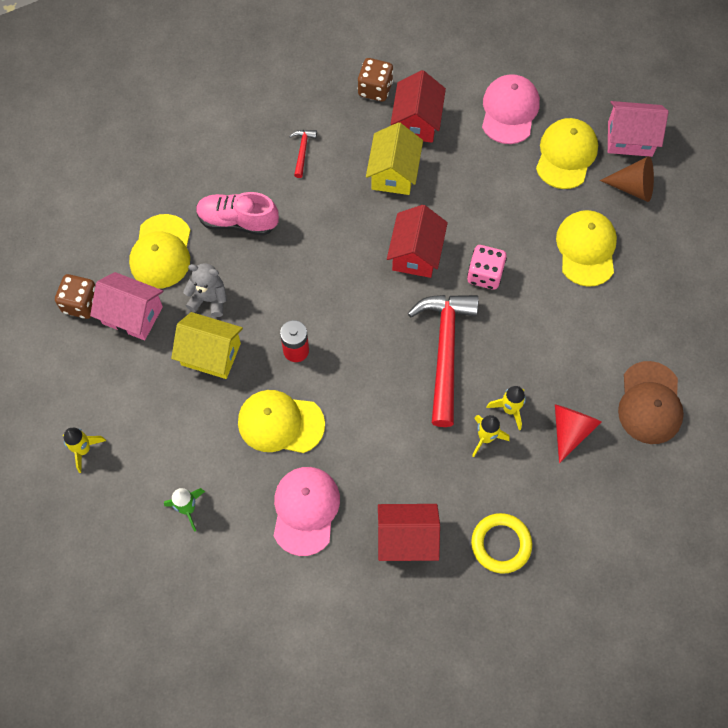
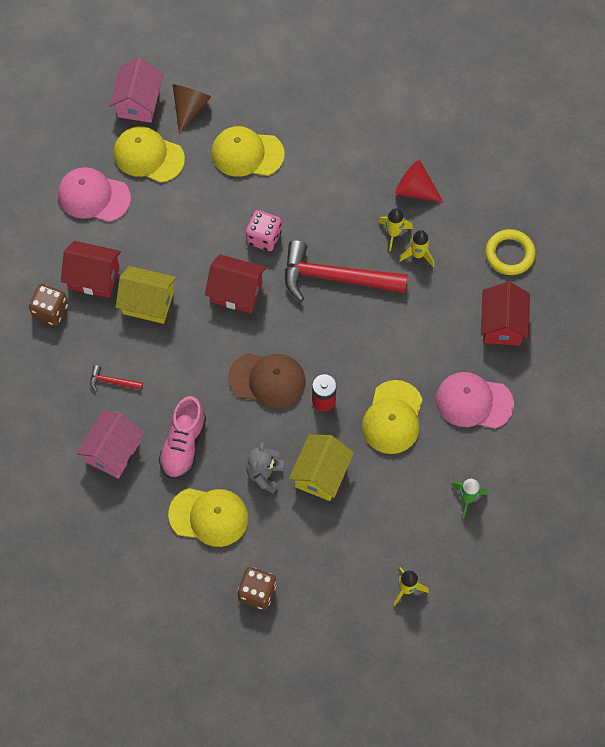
camera: 85 degrees left, 0 degrees up
(132, 315) = (274, 544): pink house -> pink house (113, 451)
(650, 403) = (395, 128): brown cap -> brown cap (267, 380)

